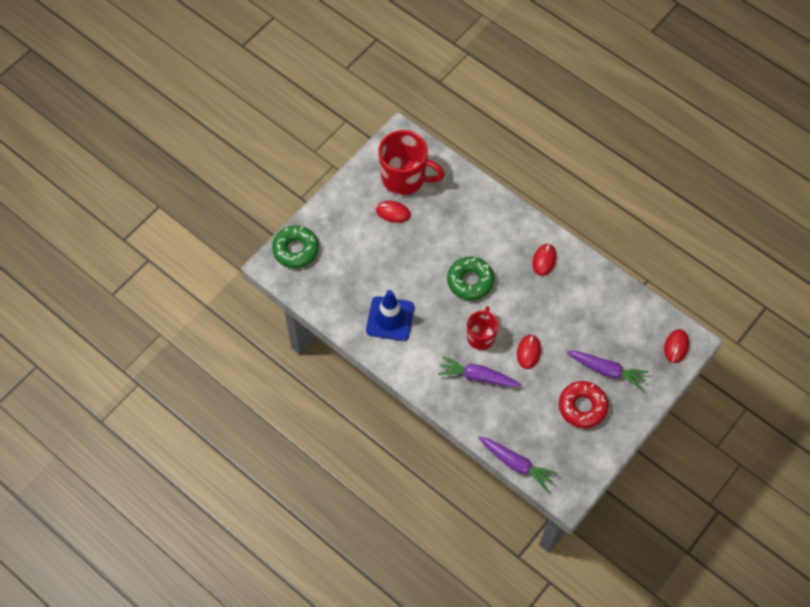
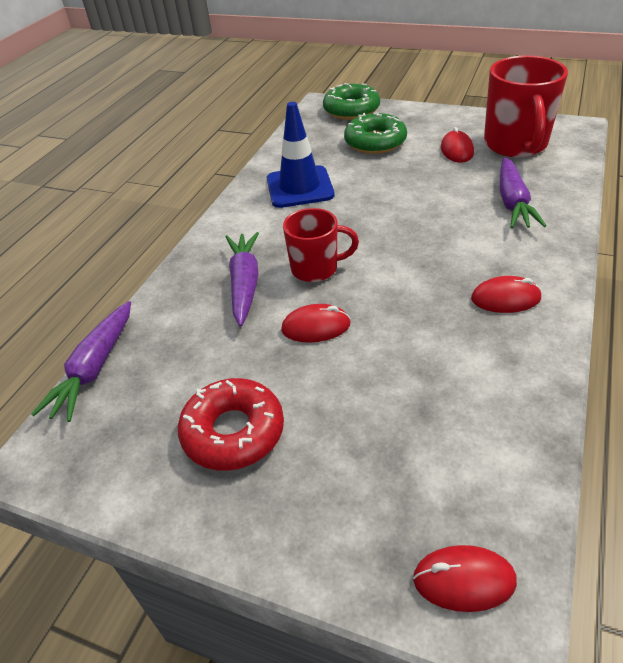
camera: 75 degrees right, 20 degrees down
(470, 281) = (404, 234): green donut -> green donut (375, 142)
(606, 370) = (331, 450): purple carrot -> purple carrot (513, 202)

